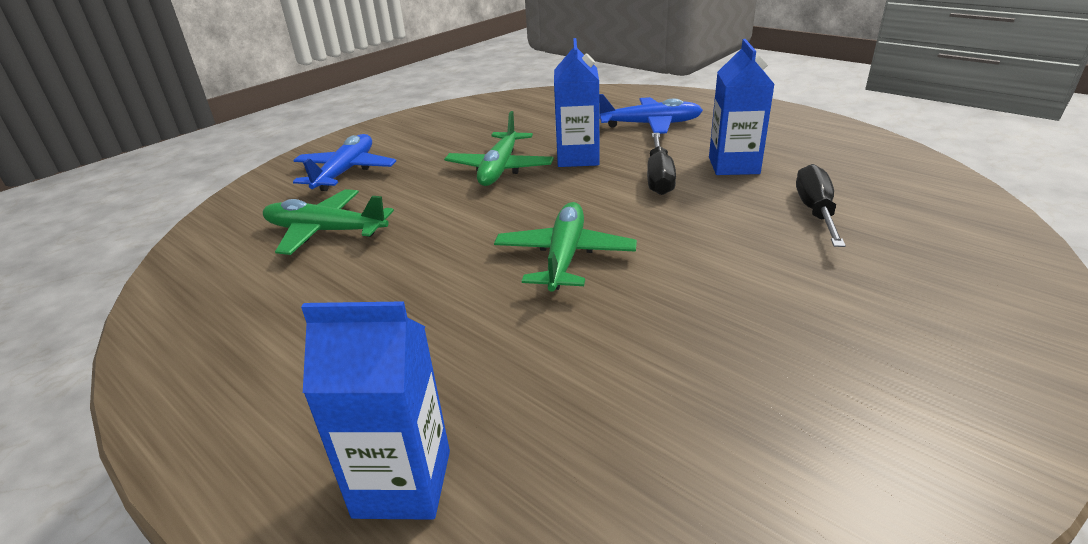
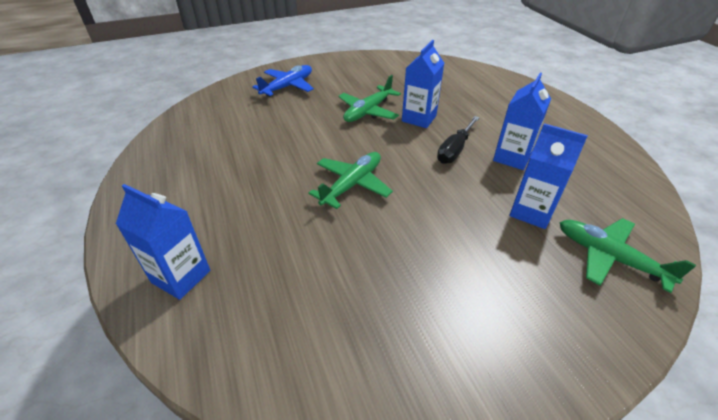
camera: 25 degrees right, 10 degrees up
(325, 231) = (250, 123): green plane -> green plane (609, 257)
(650, 124) = (487, 107): blue plane -> none
(815, 212) = (531, 212): black screwdriver -> blue carton

